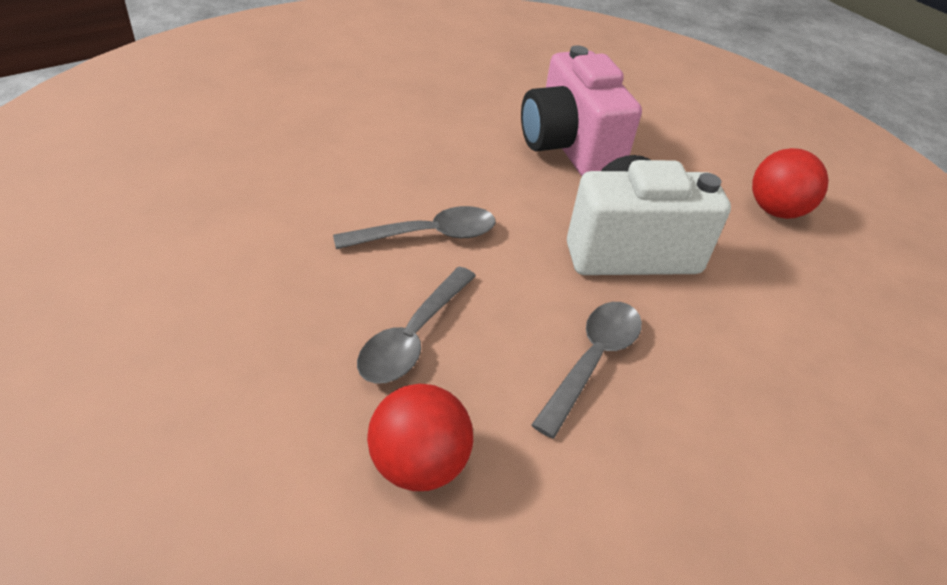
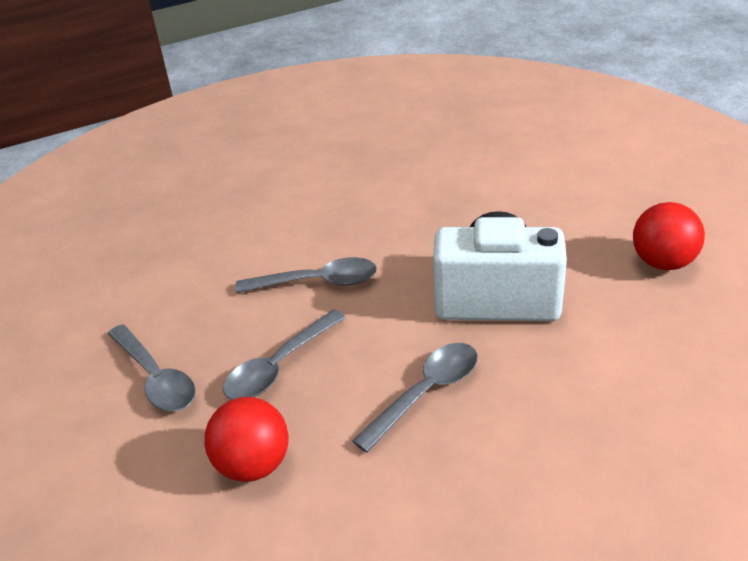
camera: 20 degrees right, 5 degrees down
(261, 359) = (156, 378): none -> grey spoon
(569, 148) = (474, 203): pink camera -> none

